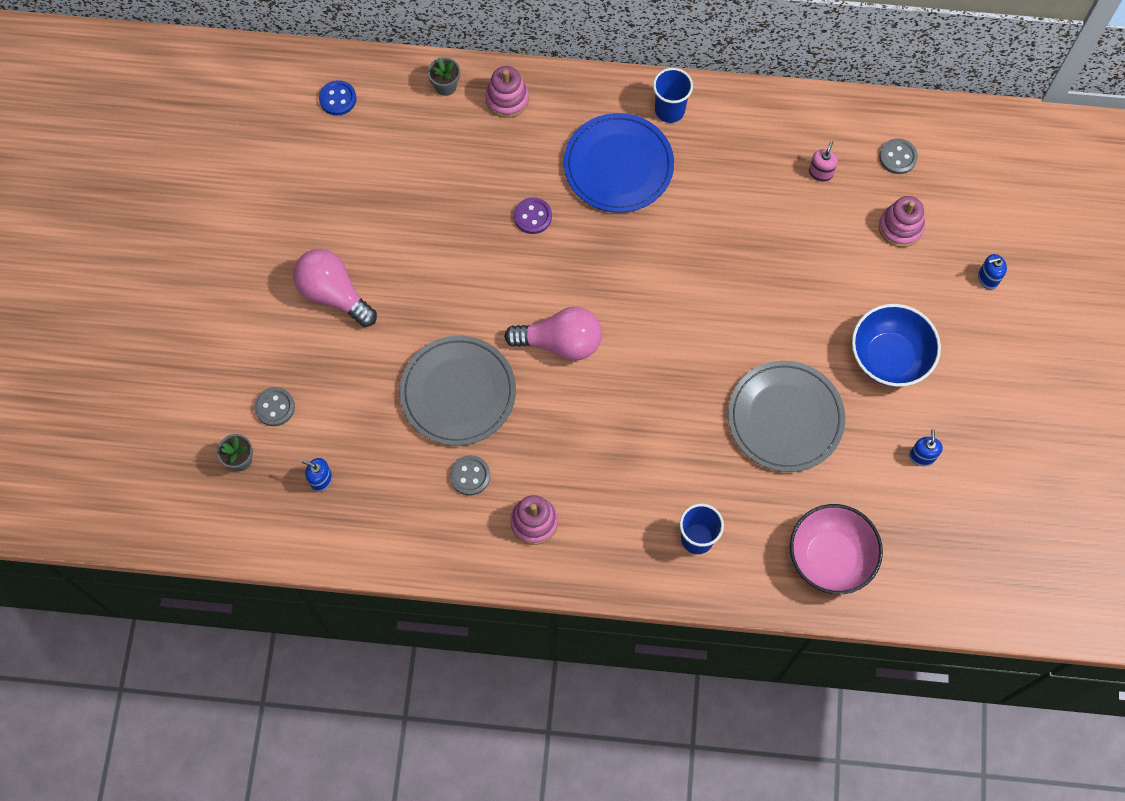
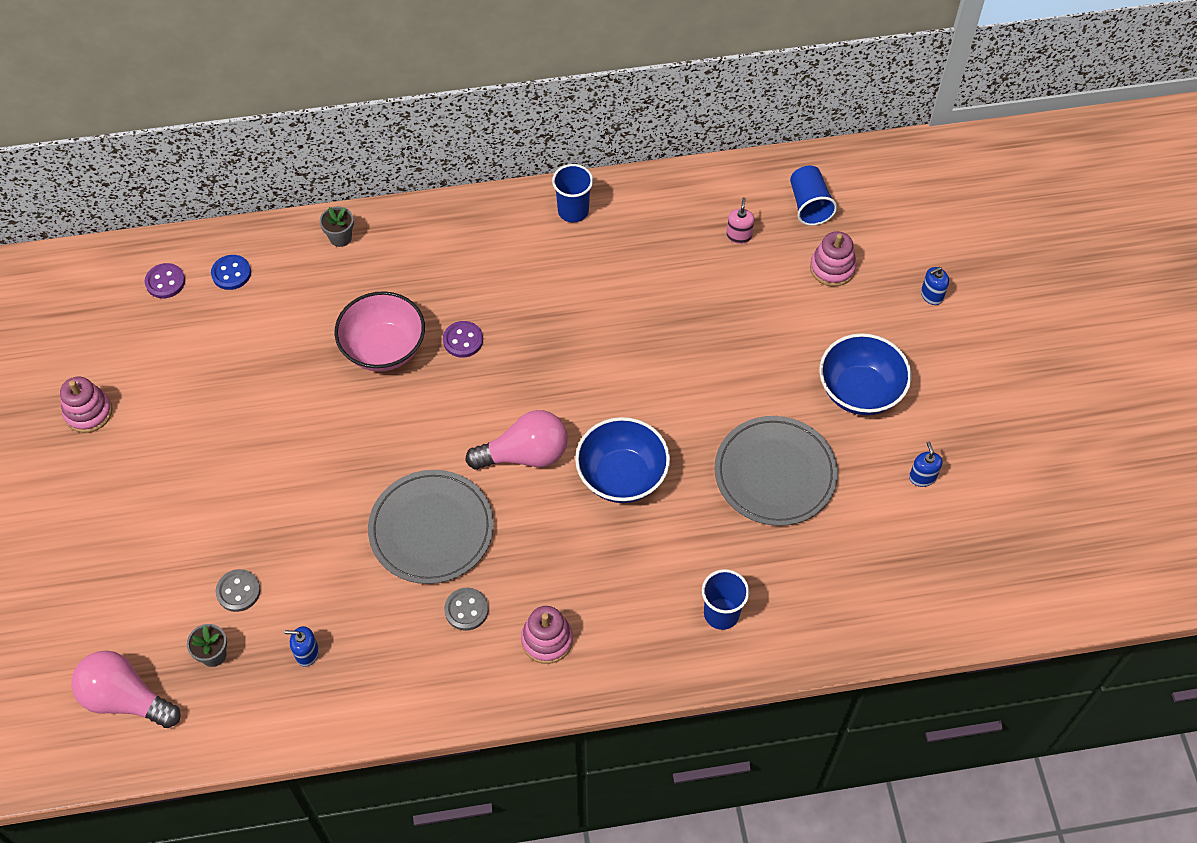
camera: 15 degrees left, 10 degrees down
(276, 93) = (165, 282): none -> purple button
(334, 294) = (274, 463): pink light bulb -> pink light bulb (126, 698)
(507, 99) = (406, 236): pink stacking toy -> pink stacking toy (88, 412)
(618, 165) = (536, 273): blue plate -> none
(643, 385) = (622, 476): none -> blue bowl
(830, 557) = (862, 598): pink bowl -> pink bowl (384, 349)
(897, 157) = (809, 205): grey button -> blue cup

